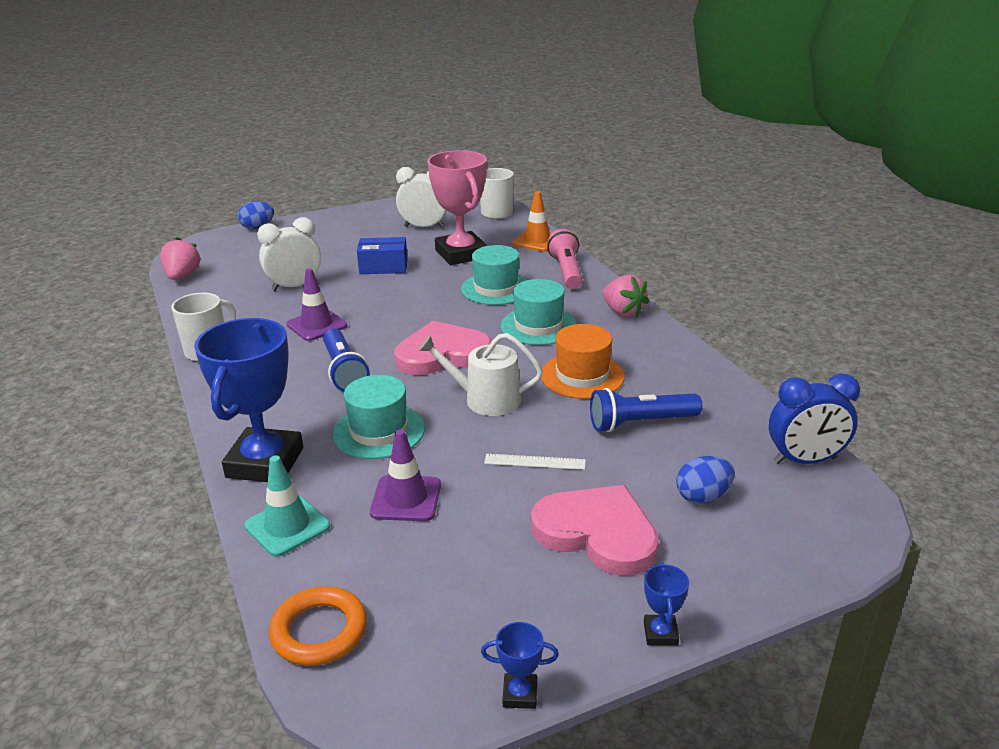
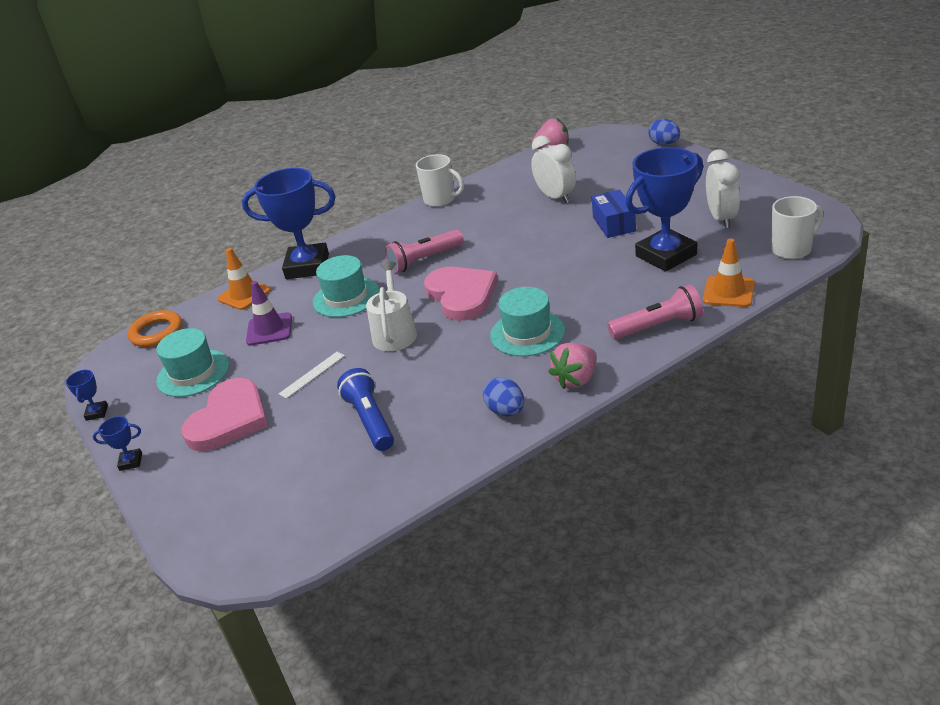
camera: 85 degrees right, 5 degrees up
(287, 526) = (244, 295): turquoise traffic cone -> orange traffic cone
(317, 325) = (492, 227): purple traffic cone -> none
(344, 371) = (424, 260): blue flashlight -> pink flashlight
(461, 254) = (666, 255): pink trophy -> blue trophy
(496, 289) = (596, 293): turquoise hat -> turquoise hat (193, 373)
(534, 462) = (312, 374): white ruler -> white ruler turned 45 degrees clockwise
(582, 376) = (442, 375): orange hat -> none
(703, 497) = (268, 467): blue egg -> blue egg (506, 411)
(805, 460) = (320, 528): blue clock -> none

